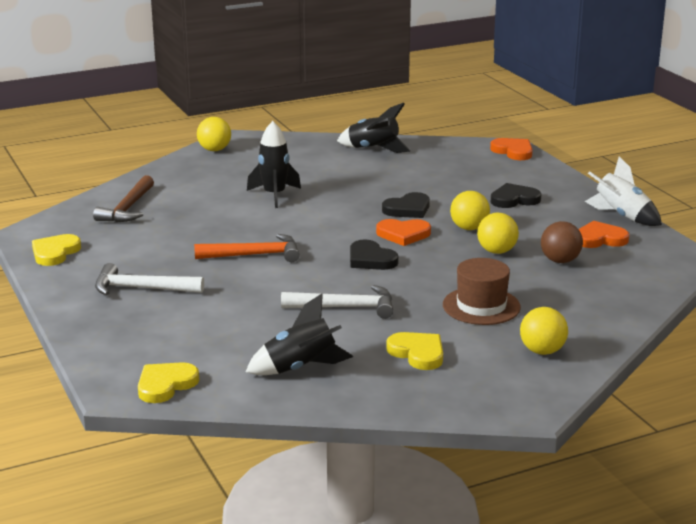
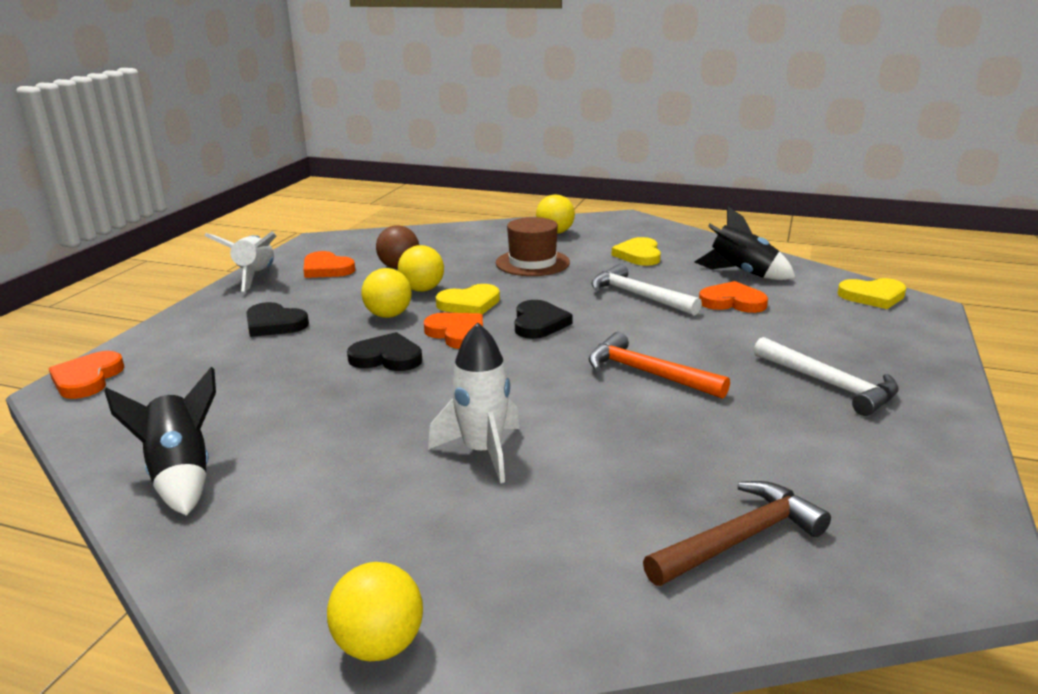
camera: 135 degrees left, 0 degrees up
(55, 253) = (932, 492): yellow heart -> yellow heart (469, 304)
(270, 330) = (732, 302): none -> orange heart
(274, 195) = (483, 452): black rocket -> white rocket

